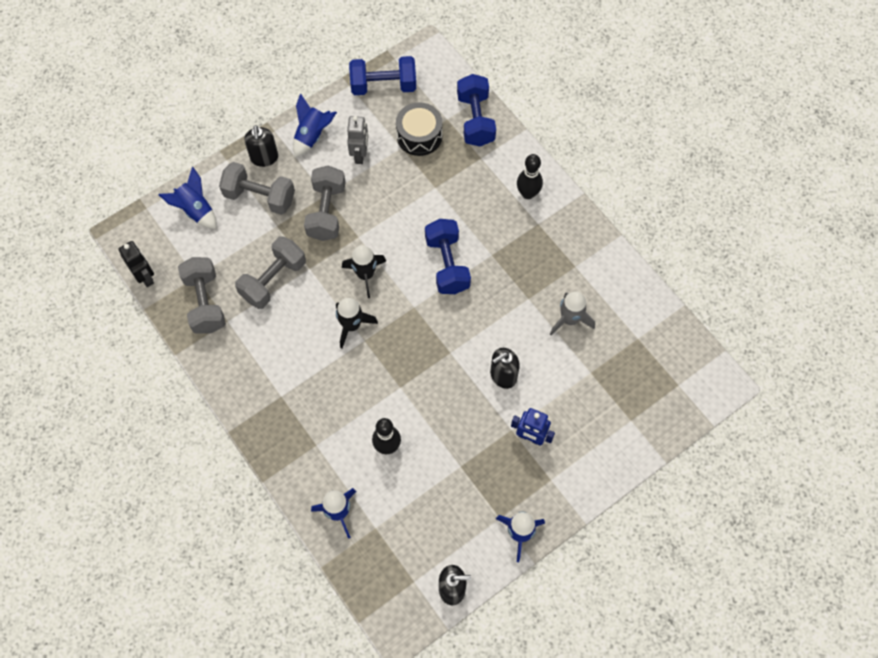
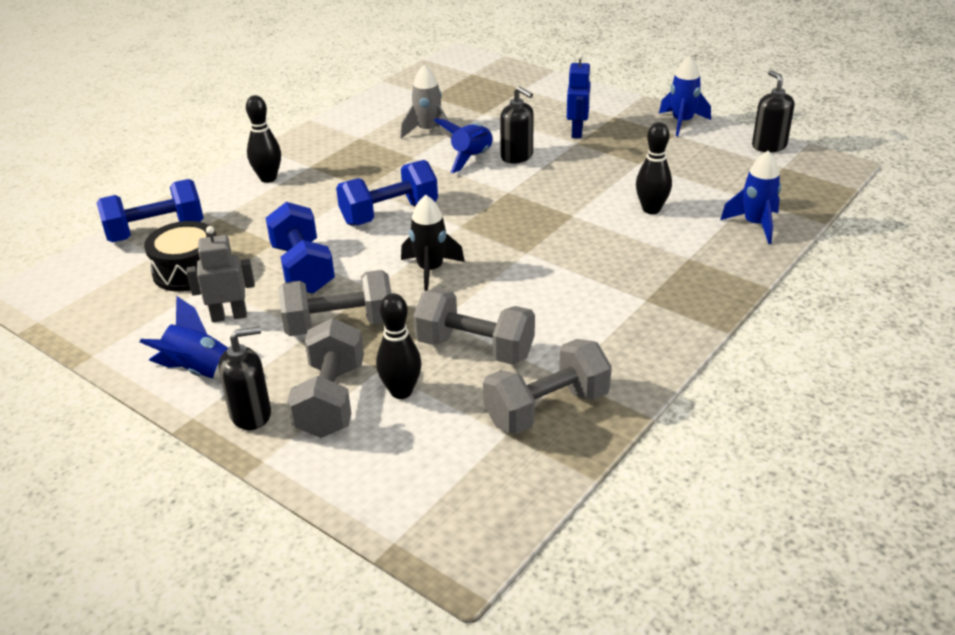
camera: 105 degrees left, 30 degrees down
(145, 277) = (535, 497): black robot -> none
(195, 210) = (379, 470): blue rocket -> blue rocket (471, 158)
(251, 233) = (401, 391): none -> black bowling pin
(352, 325) = (511, 265): black rocket -> none
(383, 86) = (94, 320): blue dumbbell -> blue dumbbell (303, 269)

